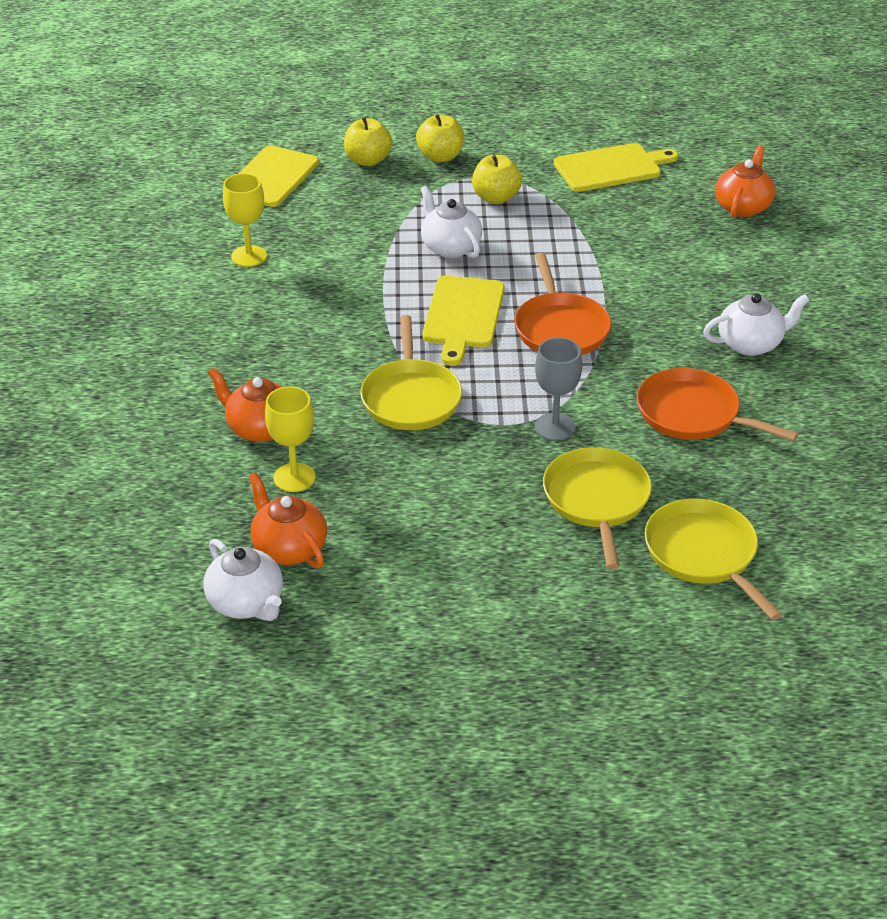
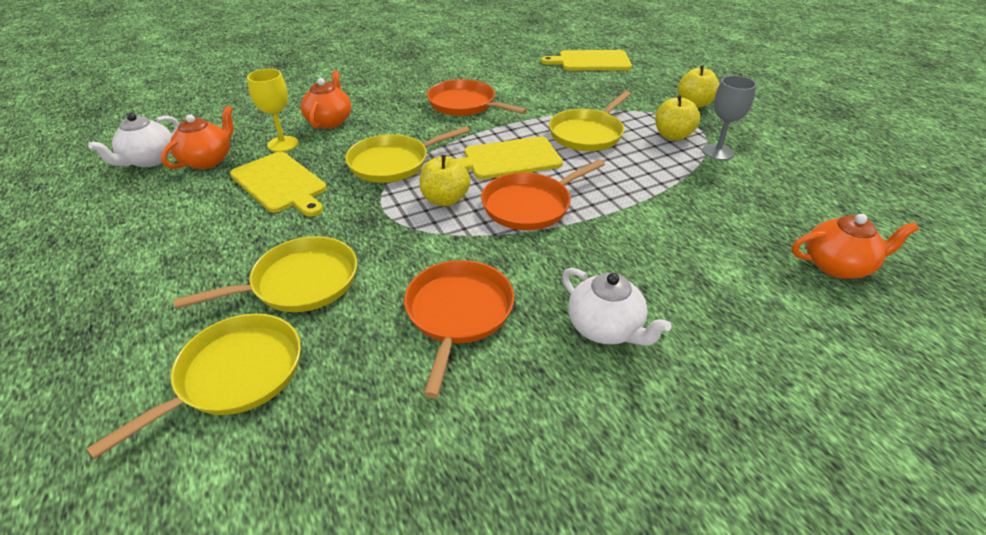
camera: 65 degrees right, 0 degrees up
(249, 256) = (504, 75): yellow goblet -> none
(305, 310) = (464, 104): none -> orange pan
(368, 160) = (653, 82): yellow apple -> yellow apple (445, 199)
(450, 247) = (587, 134): white teapot -> yellow pan
(555, 427) = (392, 235): grey goblet -> grey goblet (717, 152)
(611, 167) = (788, 175): yellow cutting board -> yellow cutting board (280, 184)

